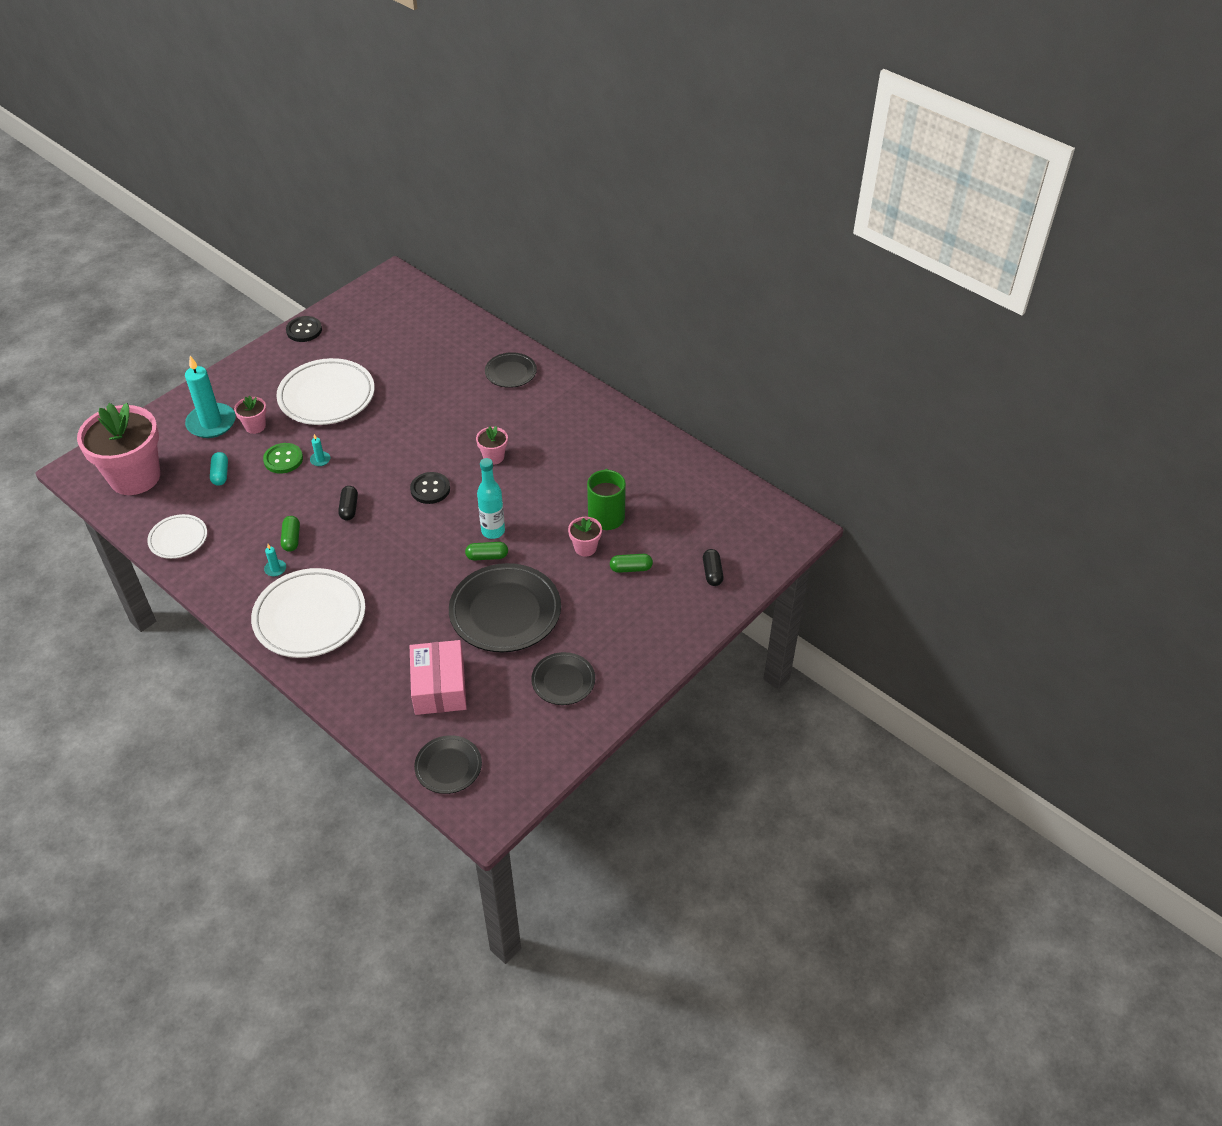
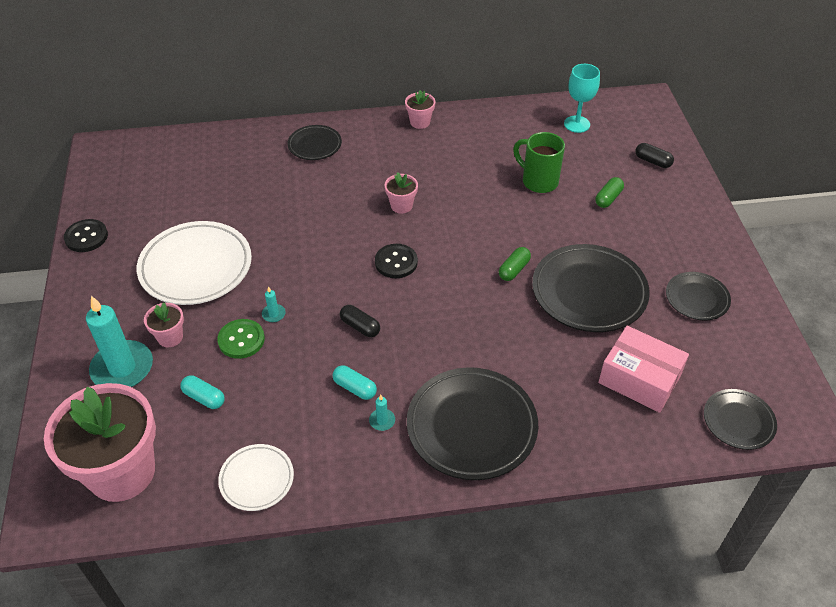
camera: 50 degrees left, 0 degrees up
(292, 539) = (355, 388): green capsule -> turquoise capsule
(310, 617) = (471, 427): white plate -> black plate
(493, 531) = (488, 251): turquoise bottle -> none
(585, 548) = (561, 210): pink flower pot -> pink flower pot (420, 122)
(708, 501) = (577, 124): none -> turquoise goblet

